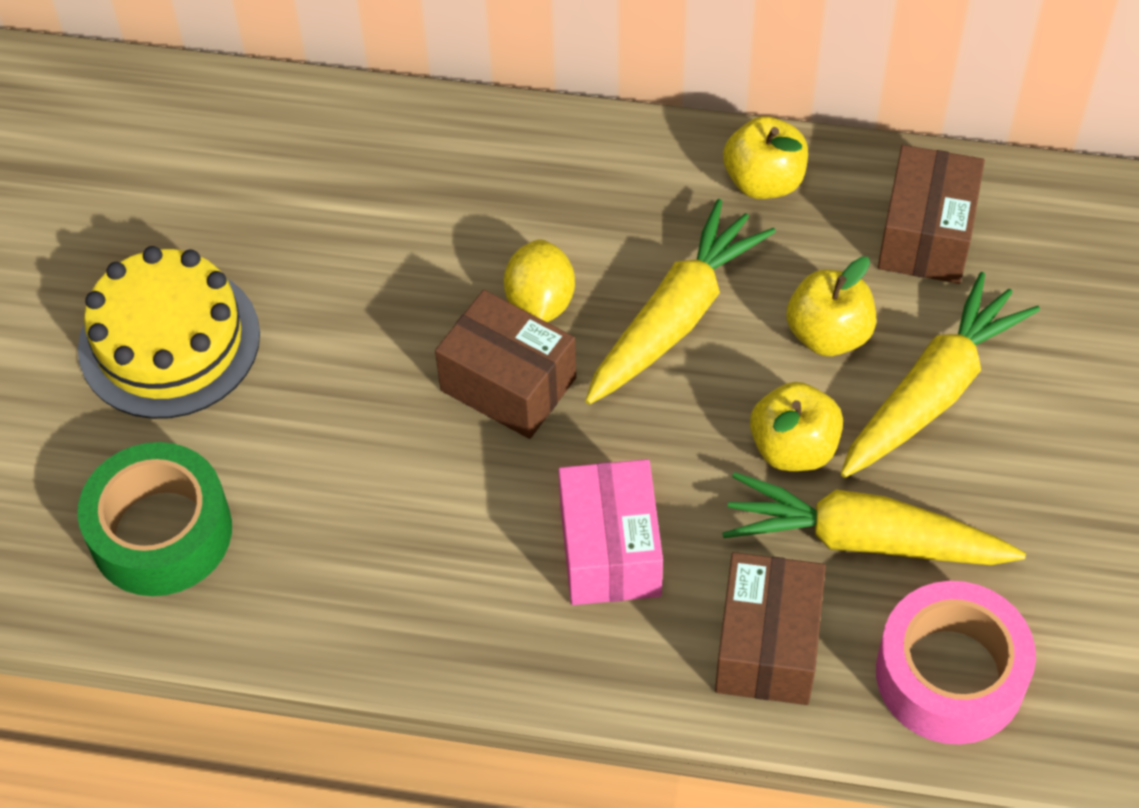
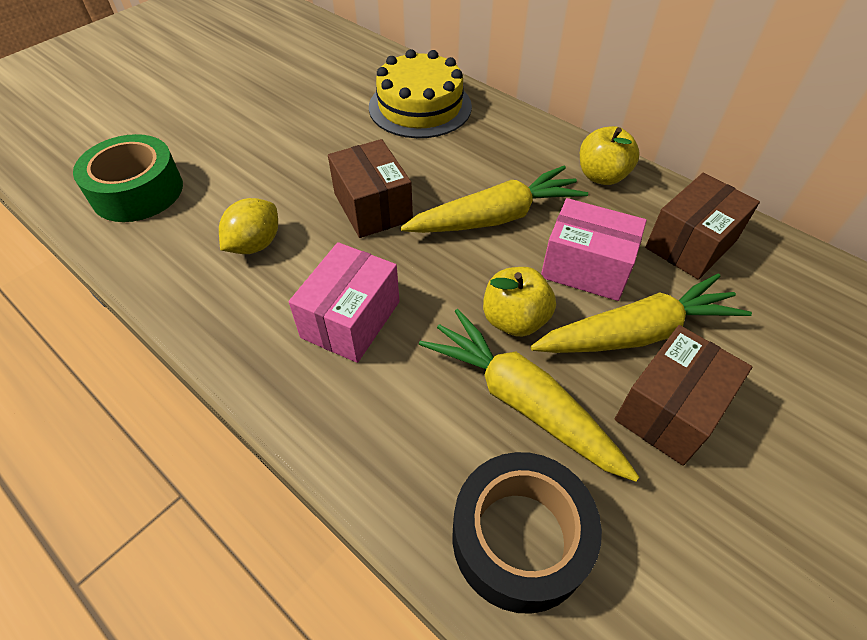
camera: 30 degrees right, 5 degrees down
(169, 341) = (231, 117): yellow cake -> yellow cake (420, 107)
(540, 302) = (425, 178): yellow lemon -> yellow lemon (255, 244)
(767, 646) = (400, 434): brown box -> brown box (669, 409)
(828, 334) = (586, 268): yellow apple -> pink box
(950, 674) = (520, 538): pink tape -> black tape

